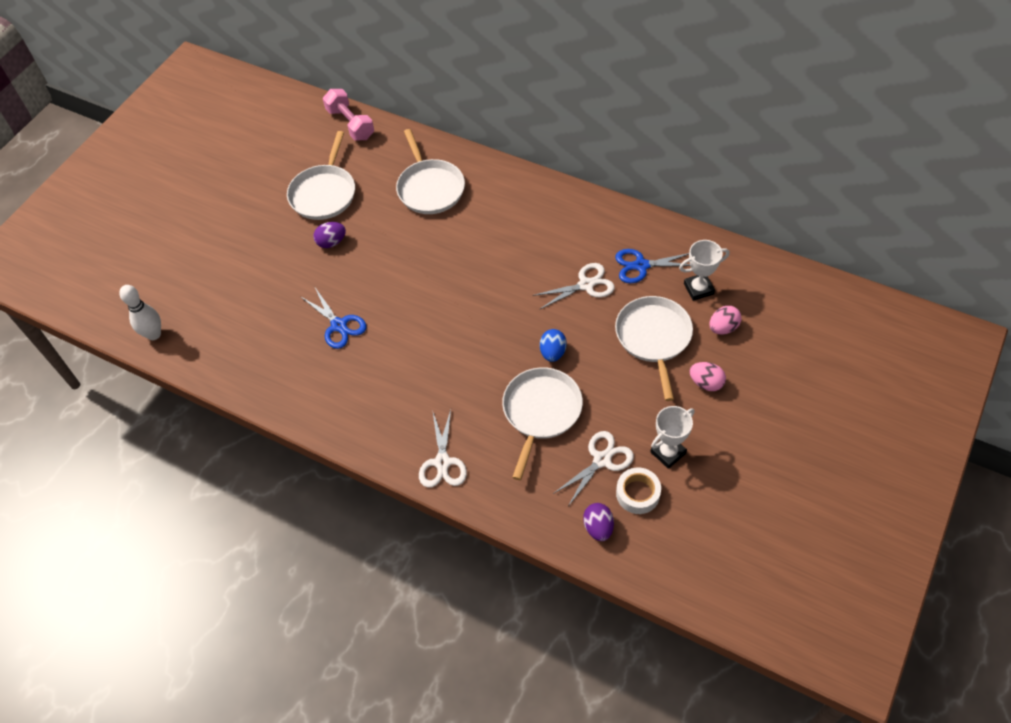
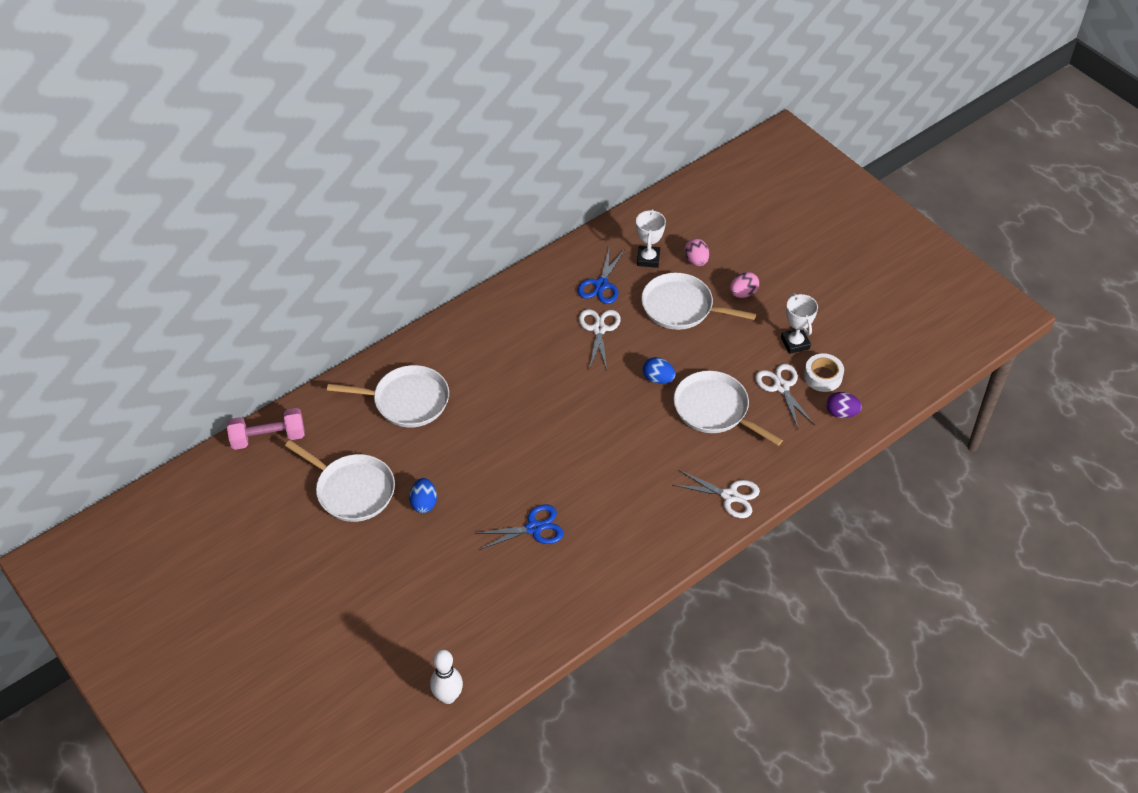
camera: 70 degrees left, 5 degrees down
(331, 242) = (424, 503): purple egg -> blue egg

